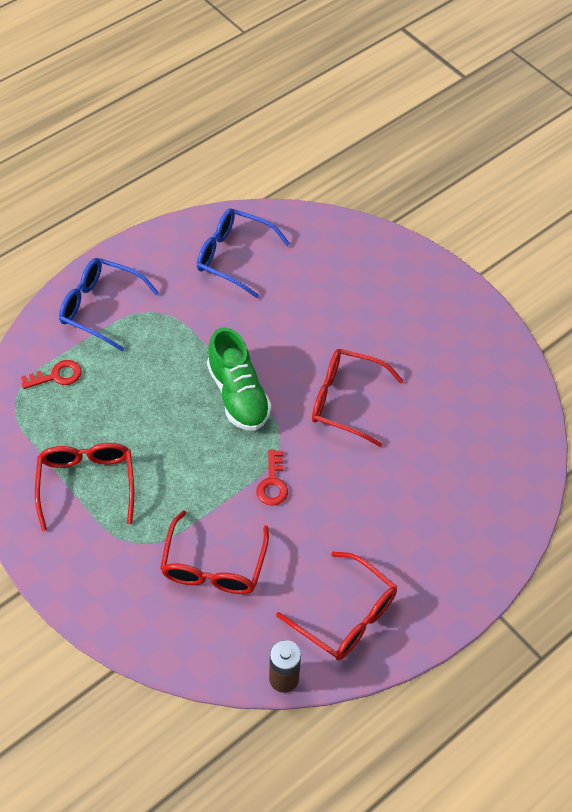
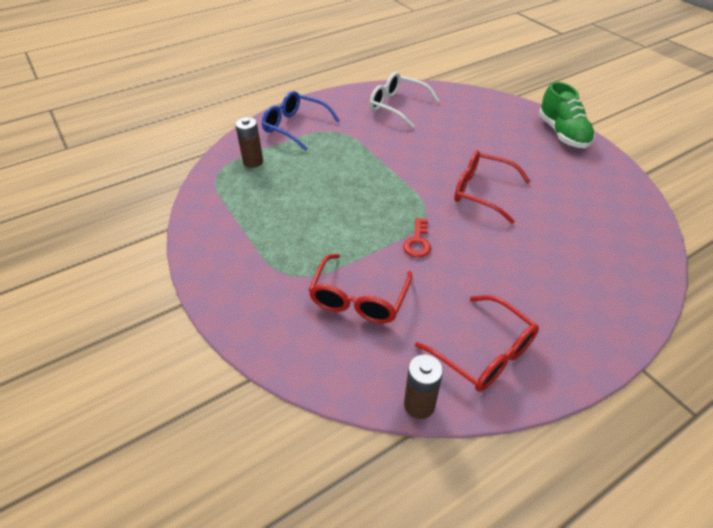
camera: 10 degrees right, 10 degrees down
(57, 376) = (253, 162): red key -> brown battery
(87, 483) = (259, 229): red glasses -> none
(233, 256) = (397, 106): blue glasses -> white glasses
(238, 395) = (393, 182): green shoe -> green shoe (562, 134)

